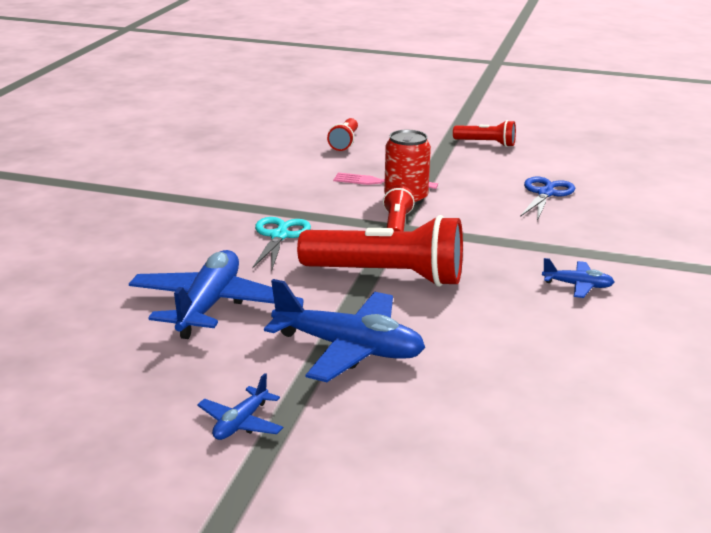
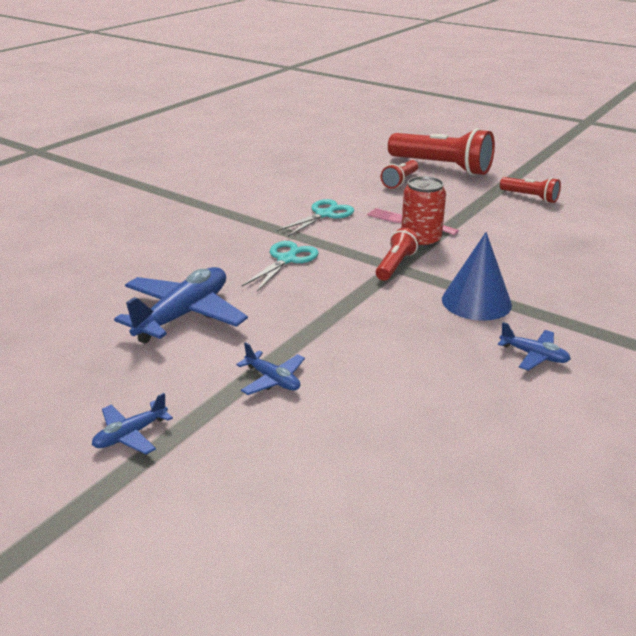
camera: 20 degrees right, 5 degrees up
(287, 186) = (324, 214): none -> turquoise scissors
(349, 349) = (273, 380): blue plane -> blue plane, size x0.49
(388, 276) = (355, 313): red flashlight -> red flashlight (442, 167)
(497, 247) = (476, 302): none -> blue cone
(546, 193) = (559, 254): blue scissors -> none

